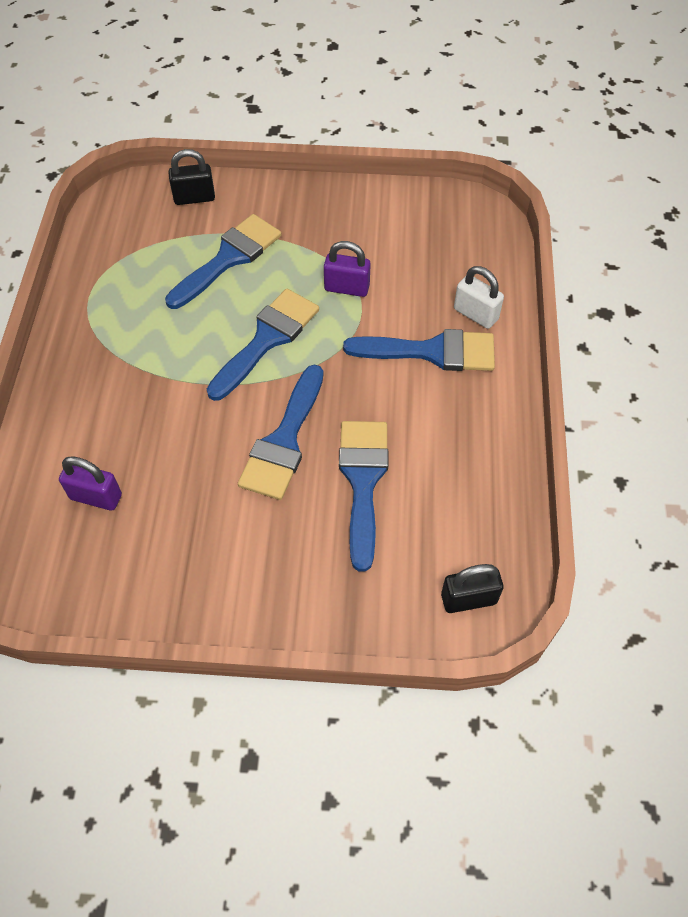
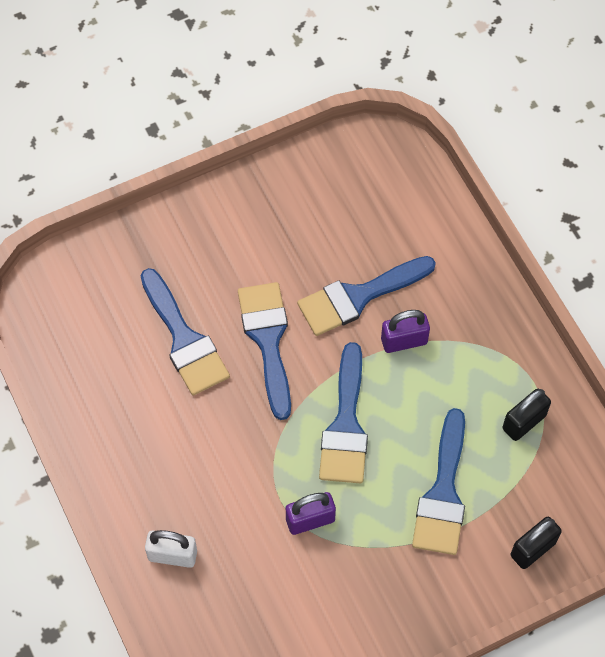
camera: 150 degrees right, 5 degrees up
(96, 497) = (378, 224): purple padlock -> purple padlock (404, 341)
(432, 351) = (192, 491): blue brush -> blue brush (358, 297)
(468, 599) = (57, 292): black padlock -> black padlock (524, 422)

